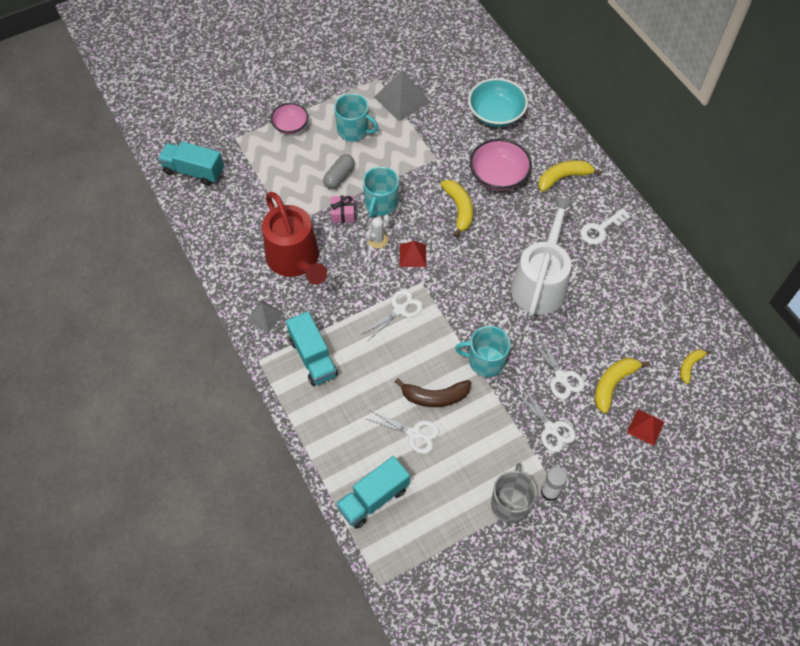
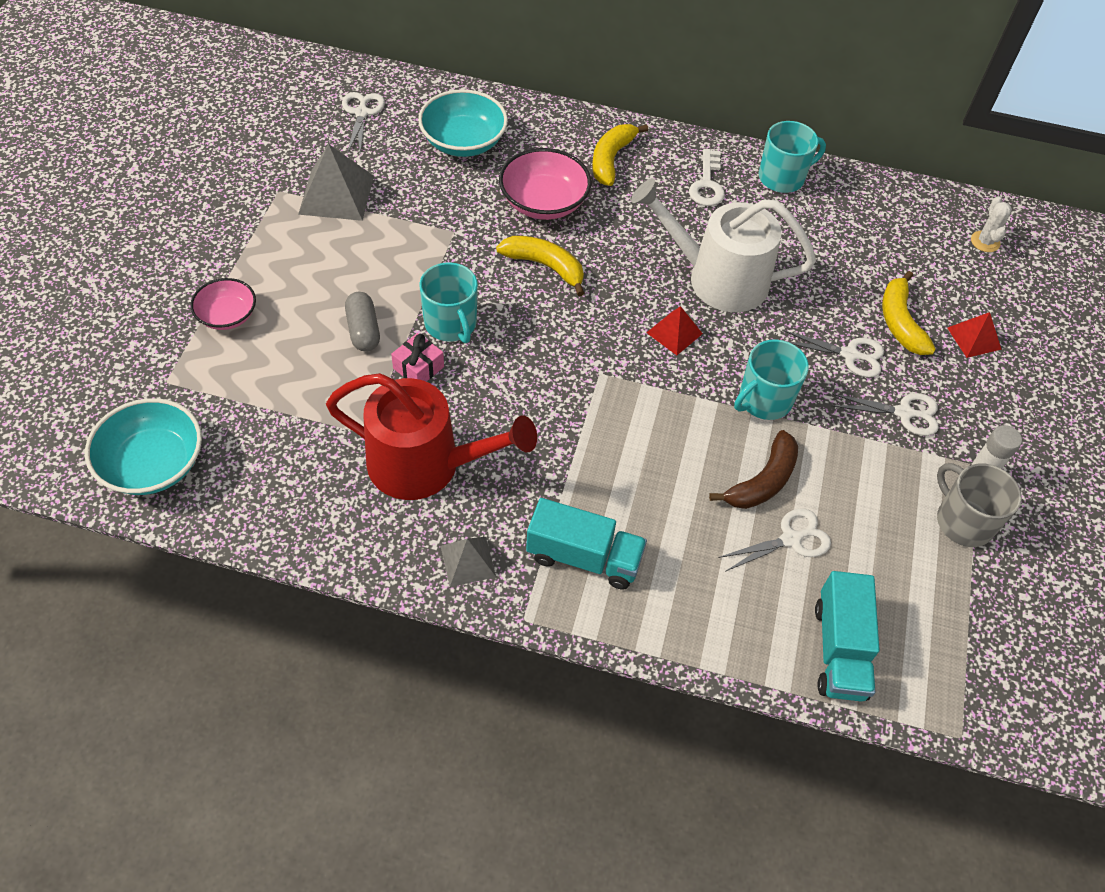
camera: 50 degrees left, 5 degrees down
(193, 171) = (153, 464): turquoise truck -> turquoise bowl
(354, 130) = (318, 266): turquoise mug -> turquoise mug (782, 177)
(378, 240) = (495, 365): white cactus -> white cactus (985, 242)
(399, 310) = (613, 421): white scissors -> white scissors (362, 113)
(413, 255) = (555, 352): red pyramid -> red pyramid (674, 333)
(540, 283) = (717, 278): white watering can -> white watering can turned 45 degrees counterclockwise
(690, 366) = (936, 251): yellow banana -> none

